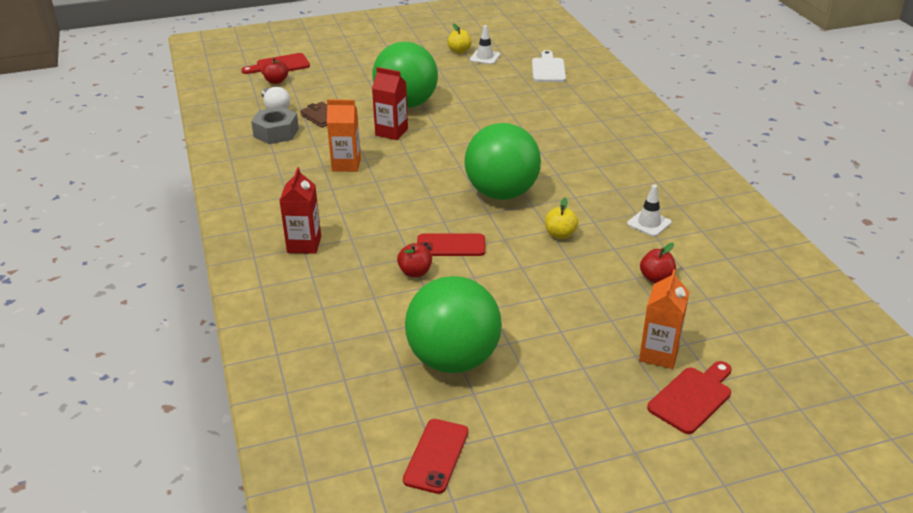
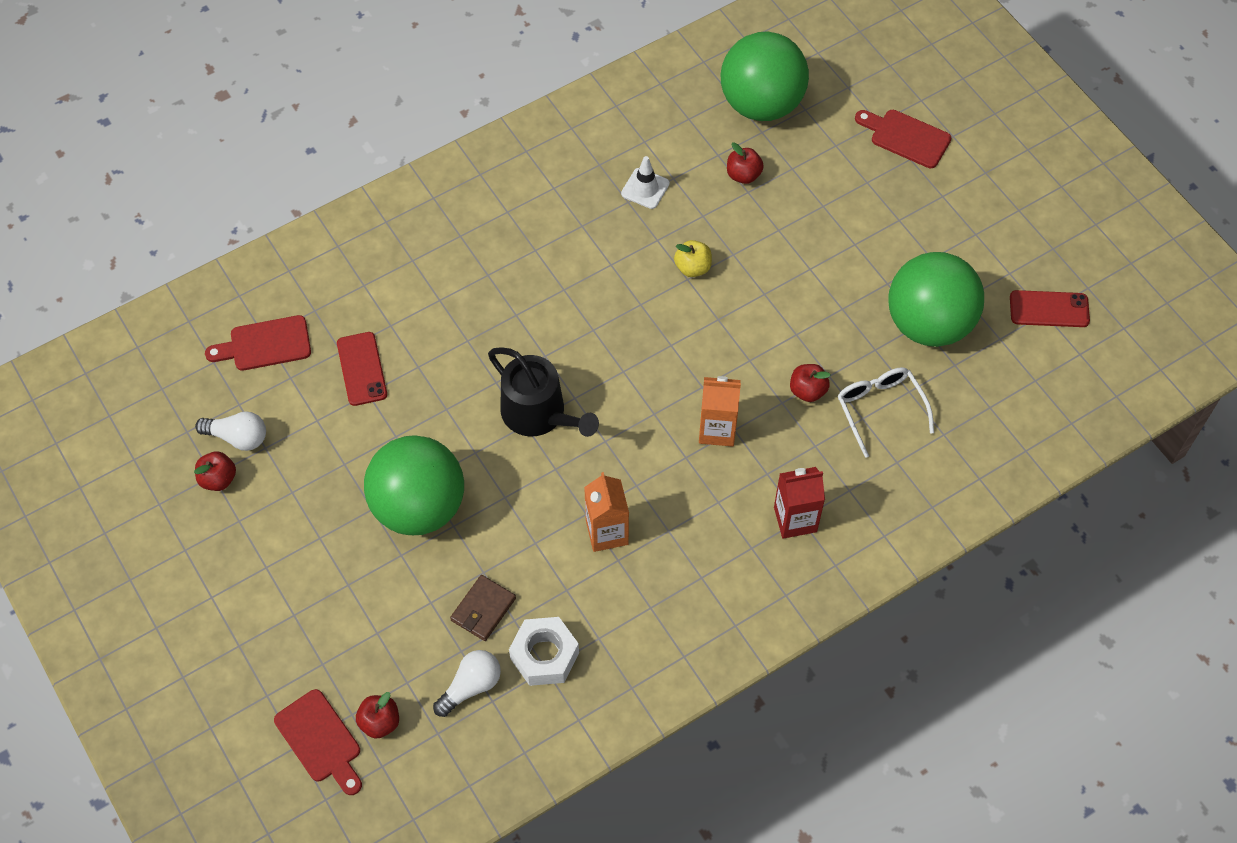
camera: 105 degrees left, 25 degrees up
(276, 132) = (544, 655): grey nut -> white nut
(376, 309) = (880, 410): none -> white glasses
(391, 132) = (506, 502): red carton -> none
(451, 245) = (748, 368): red phone -> red phone (362, 369)
(453, 151) = (539, 414): none -> black watering can
(459, 51) = (218, 479): yellow apple -> red apple
(485, 57) = (238, 437): white traffic cone -> white light bulb
(501, 193) = (625, 339): green ball -> green ball (761, 104)
(548, 69) = (265, 344): white cutting board -> red cutting board
(659, 354) = (858, 164): orange carton -> orange carton (717, 429)

